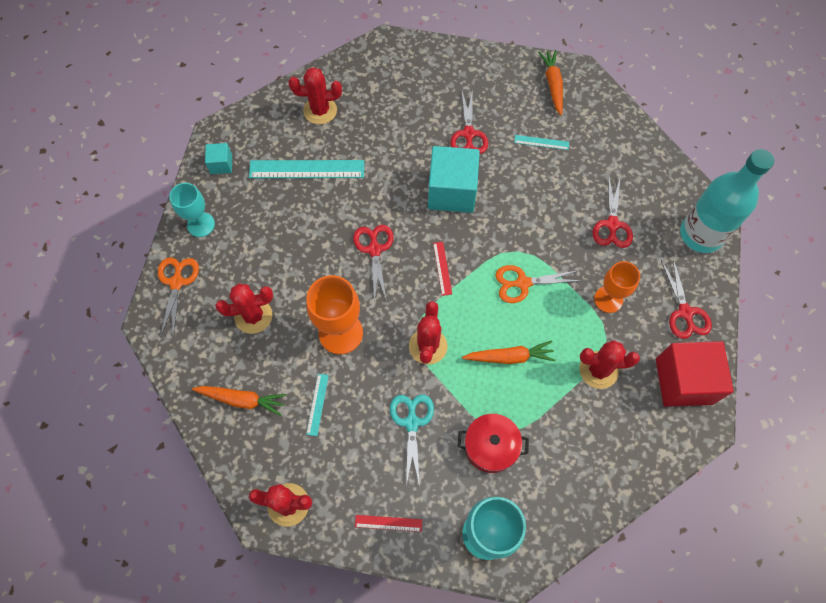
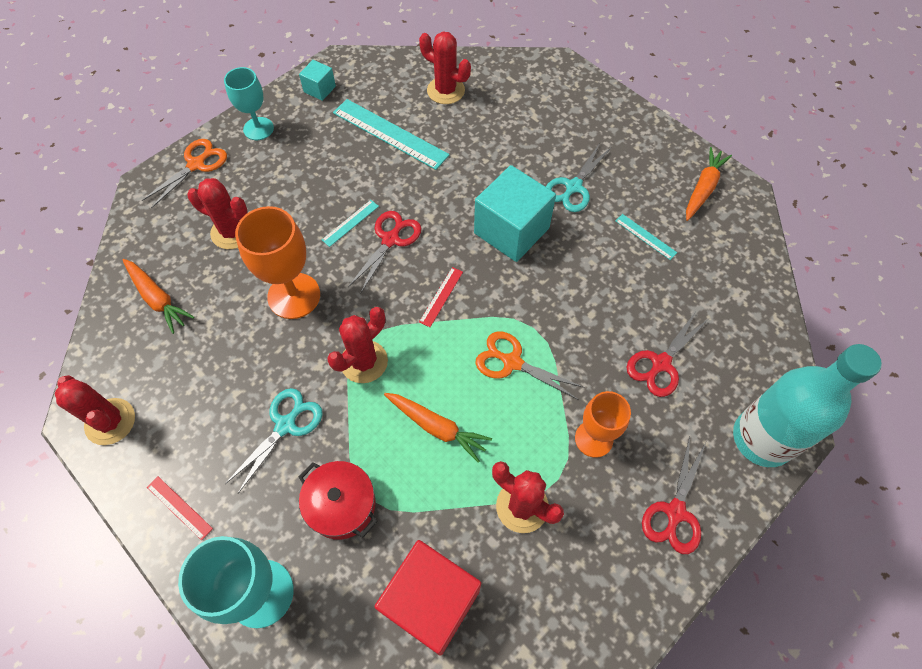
camera: 35 degrees right, 5 degrees down
(317, 404) = (216, 347): turquoise ruler -> turquoise ruler (350, 223)
(468, 134) = (573, 187): red scissors -> turquoise scissors
(683, 381) = (613, 588): red cube -> red cube (431, 602)

